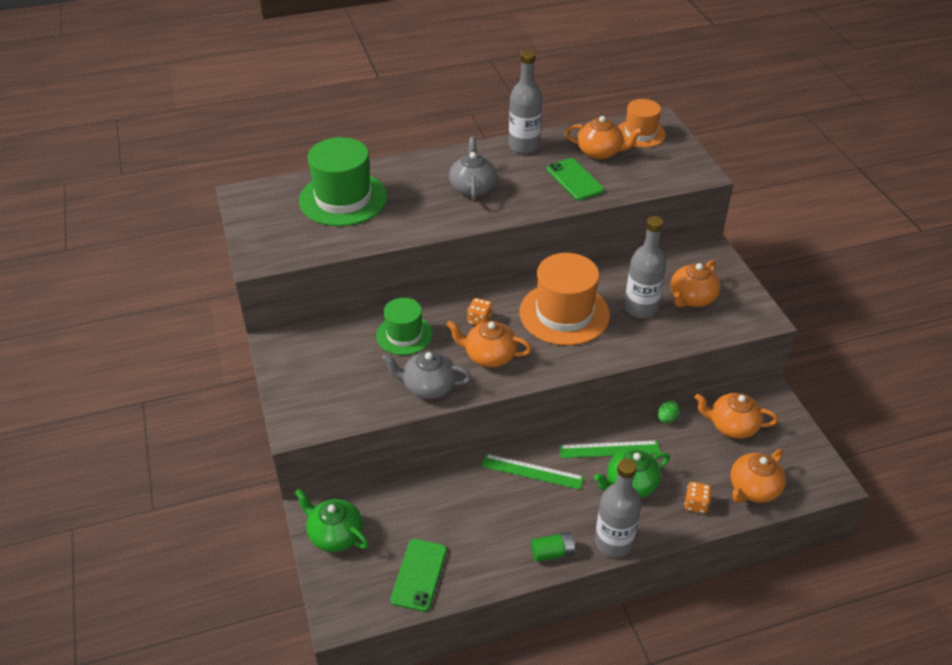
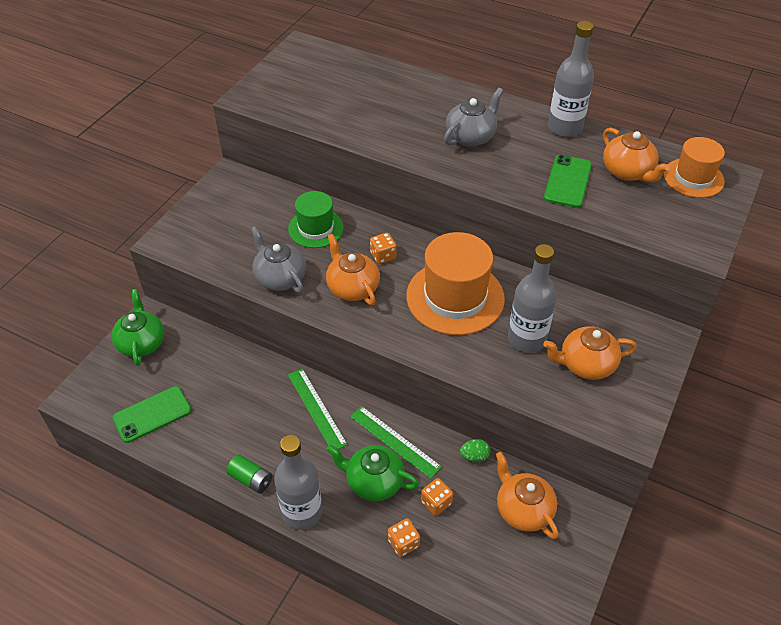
camera: 45 degrees right, 5 degrees up
(343, 199) = (362, 88): green hat -> none
(682, 464) = (436, 502): none -> orange dice
(753, 489) = (468, 575): orange teapot -> none

